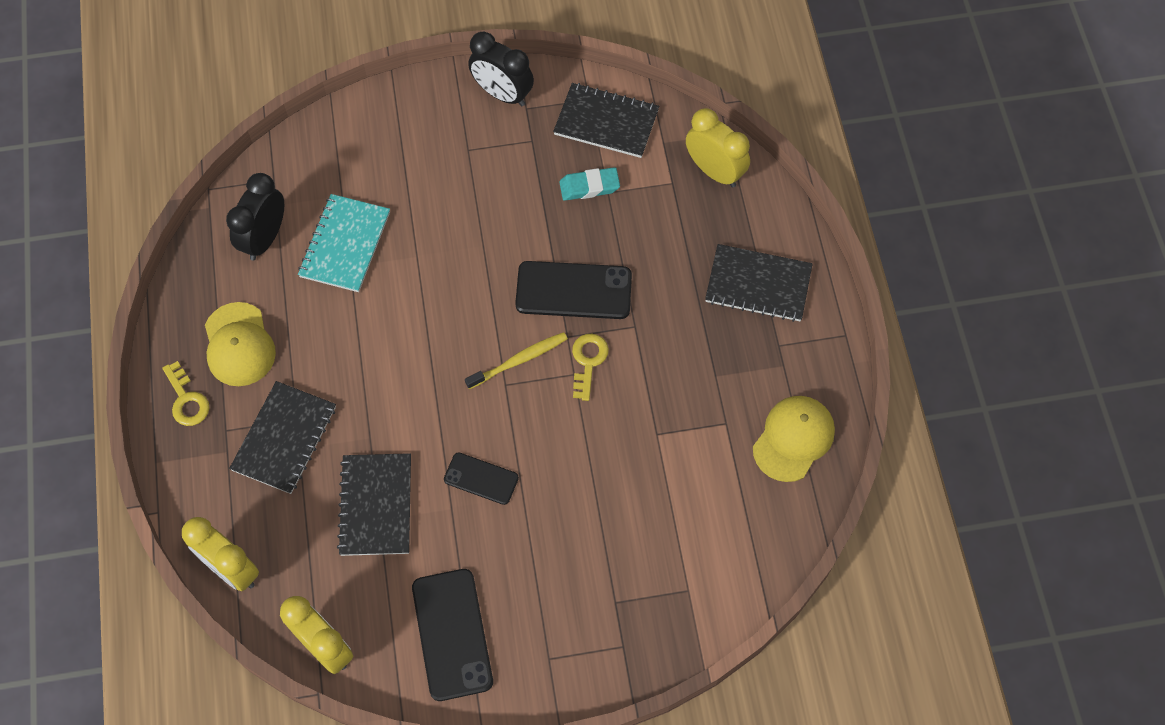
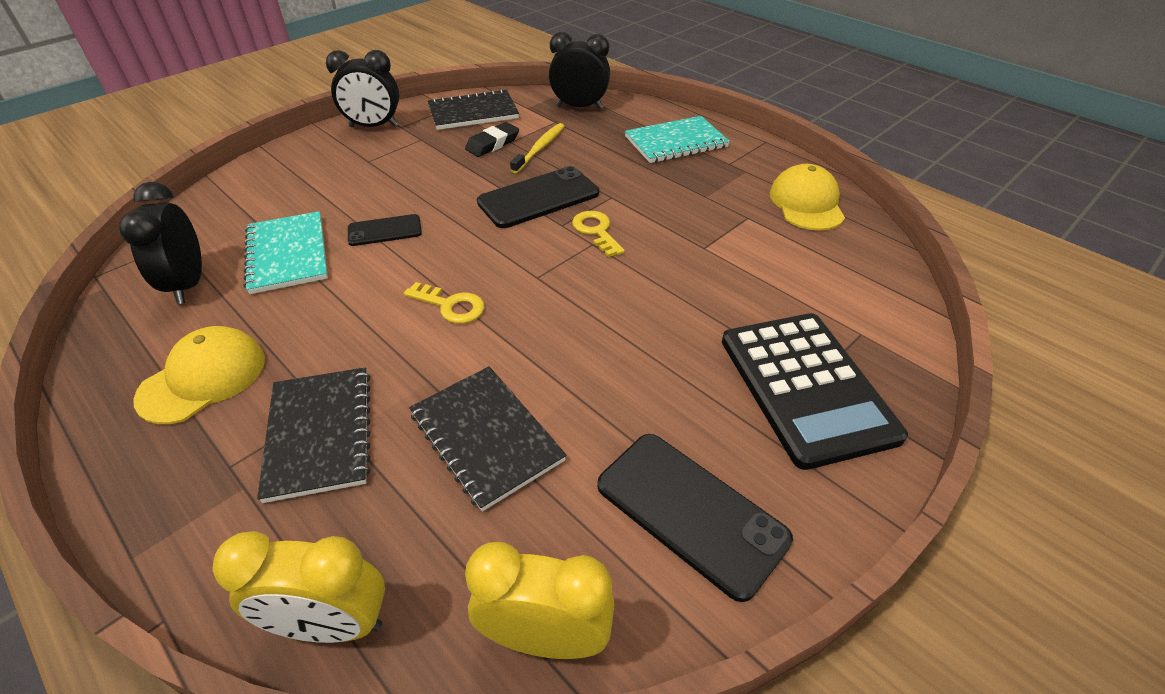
camera: 35 degrees left, 20 degrees down
(186, 399) = (151, 462): yellow key -> yellow key (450, 305)
(239, 345) = (203, 378): yellow cap -> yellow cap turned 90 degrees counterclockwise
(481, 478) = (581, 353): black phone -> black phone (385, 230)
(519, 360) = (534, 256): yellow toothbrush -> yellow toothbrush (540, 148)
(589, 186) = (492, 144): turquoise eraser -> black eraser
(602, 604) = (806, 387): none -> black calculator
(714, 171) = (579, 107): yellow clock -> black clock
(758, 284) = (676, 142): black notebook -> turquoise notebook

